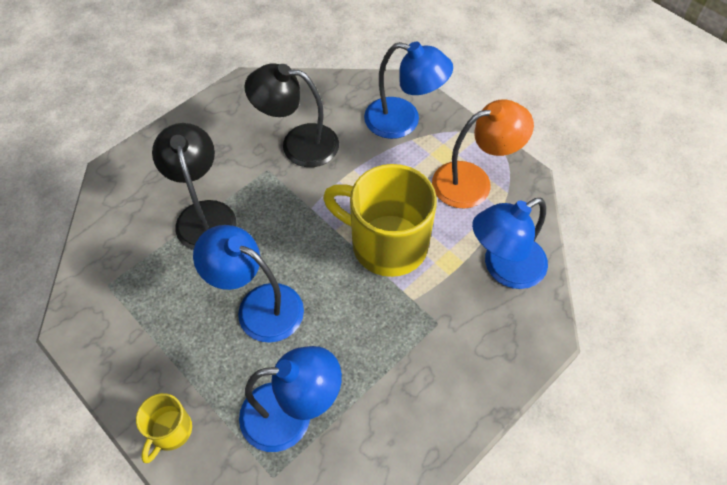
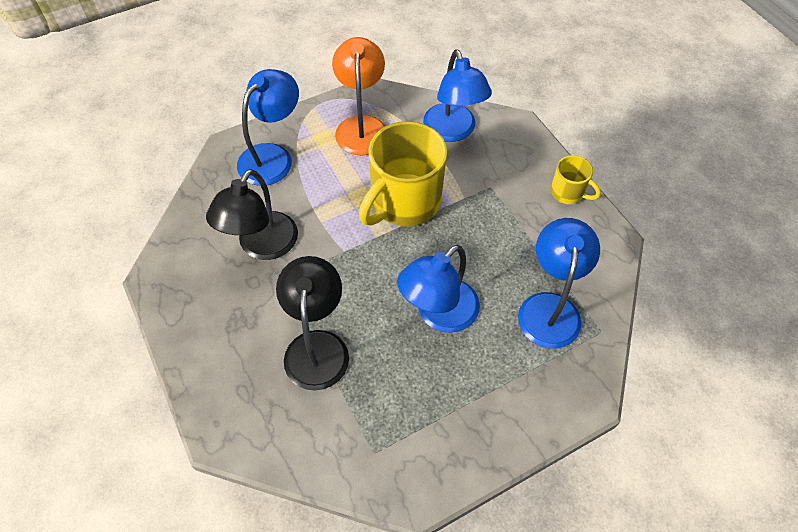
camera: 75 degrees left, 0 degrees up
(170, 431) = (548, 408): yellow mug -> yellow mug (568, 192)
(203, 214) = (317, 346): black lamp -> black lamp turned 90 degrees clockwise

